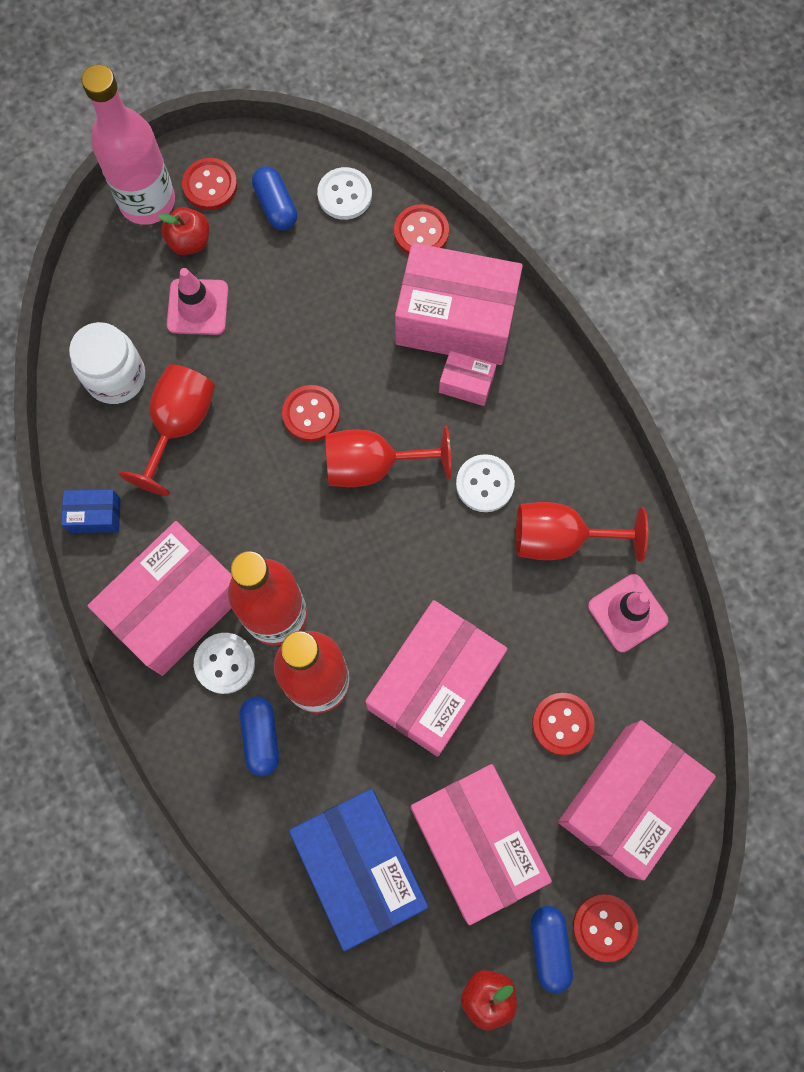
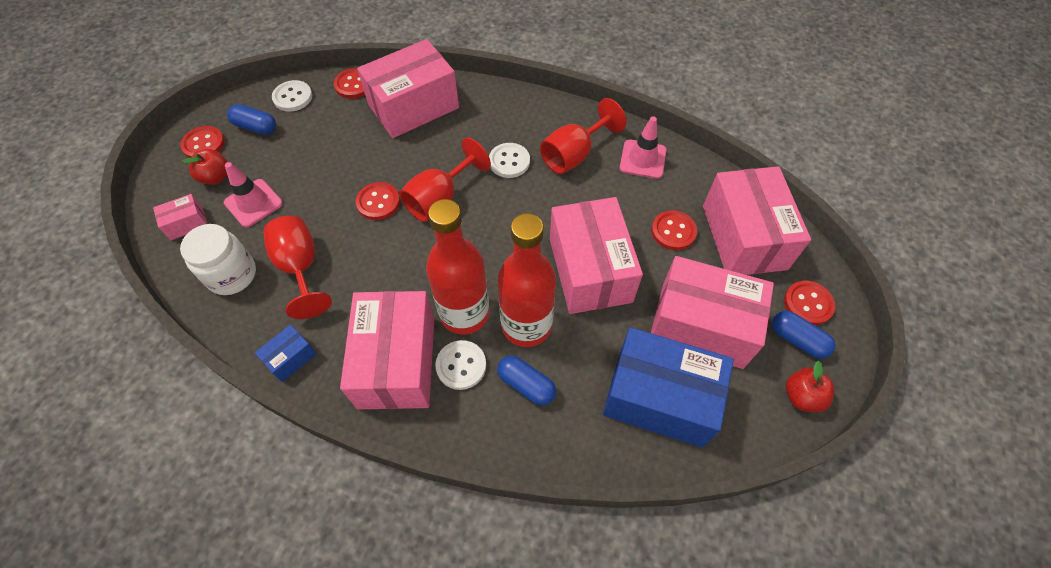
camera: 45 degrees left, 15 degrees down
(147, 201) = (168, 177): pink bottle -> none
(466, 384) = (450, 128): pink box -> pink box (186, 223)

